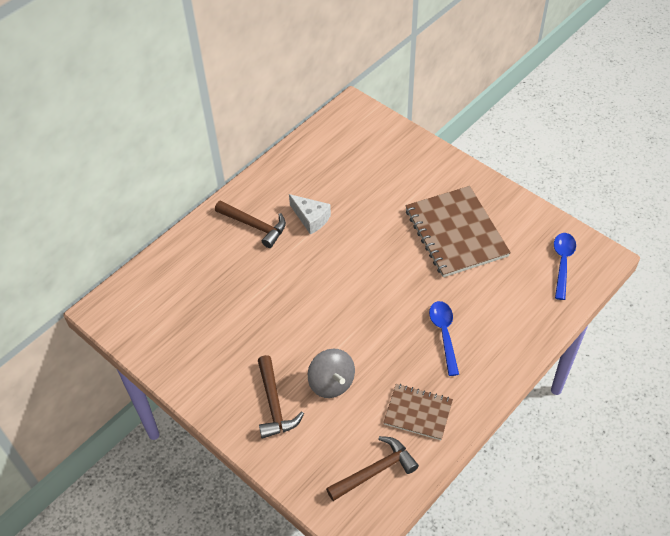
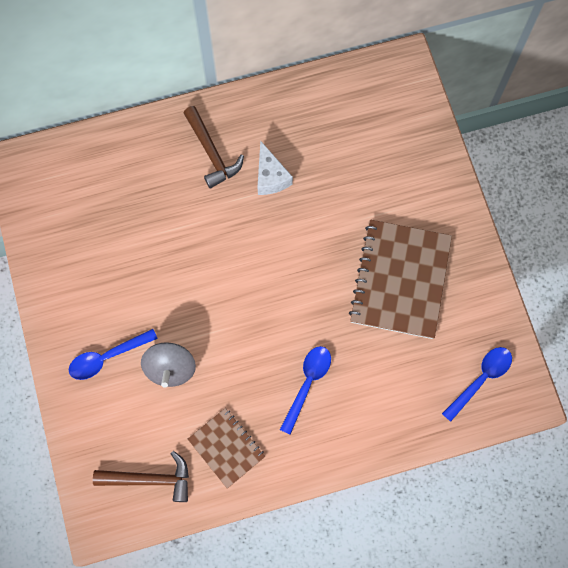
camera: 30 degrees right, 20 degrees up
(274, 404) = (107, 357): brown hammer -> blue spoon

